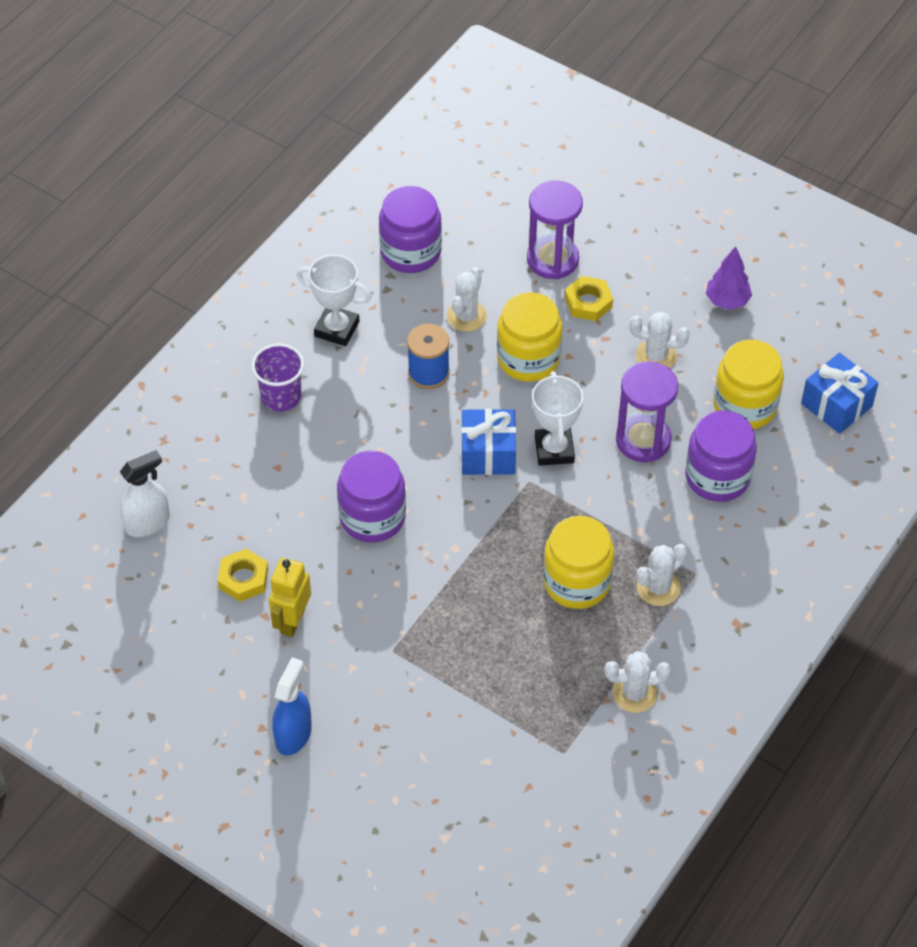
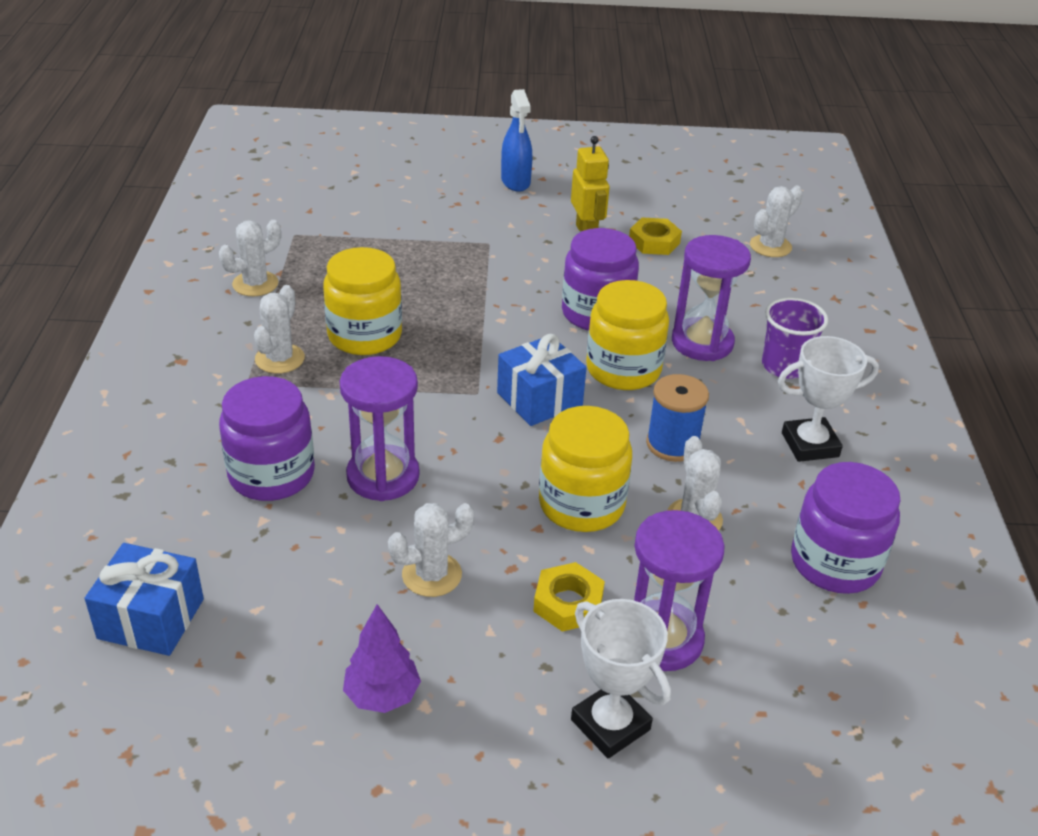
camera: 145 degrees right, 15 degrees down
(147, 523) = (770, 246): white spray bottle -> white cactus
(319, 447) = (702, 342): none -> purple hourglass
(554, 450) = (474, 428): white trophy -> white trophy (610, 725)
(745, 406) = (279, 564): yellow jar -> yellow jar (623, 369)

